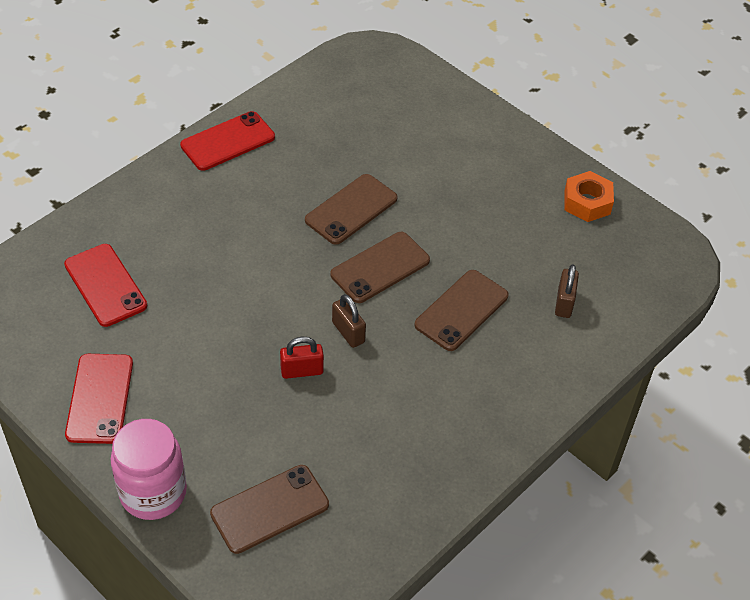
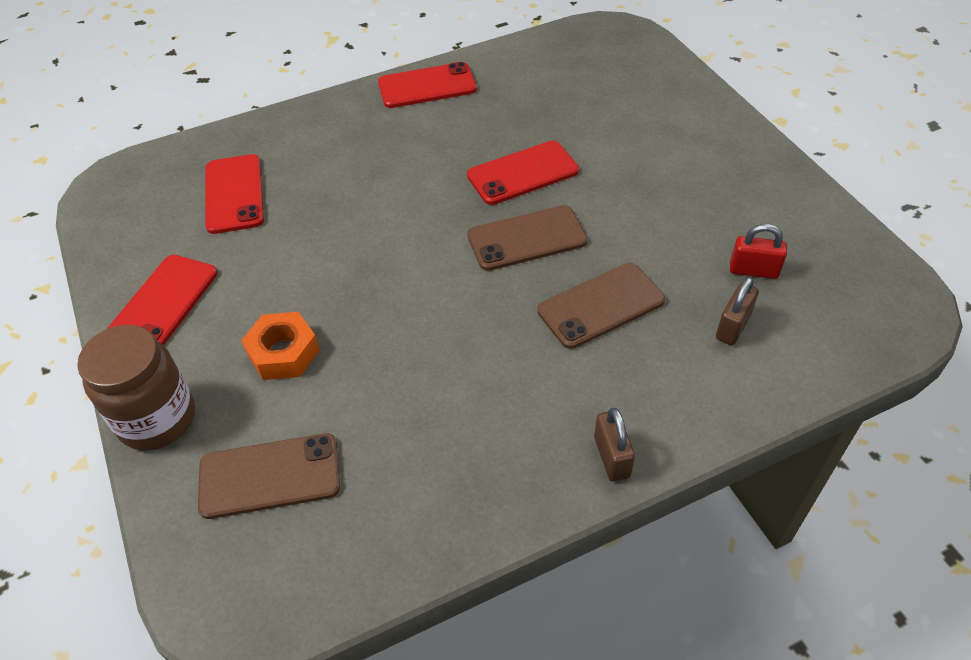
camera: 25 degrees right, 0 degrees up
(153, 492) = (157, 419): pink jar -> brown jar
(302, 371) = (386, 328): red padlock -> red padlock (753, 270)
(348, 332) = (458, 299): brown padlock -> brown padlock (612, 457)
(351, 209) = (522, 173): brown phone -> red phone
(587, 202) = (804, 220): orange nut -> orange nut (283, 353)

